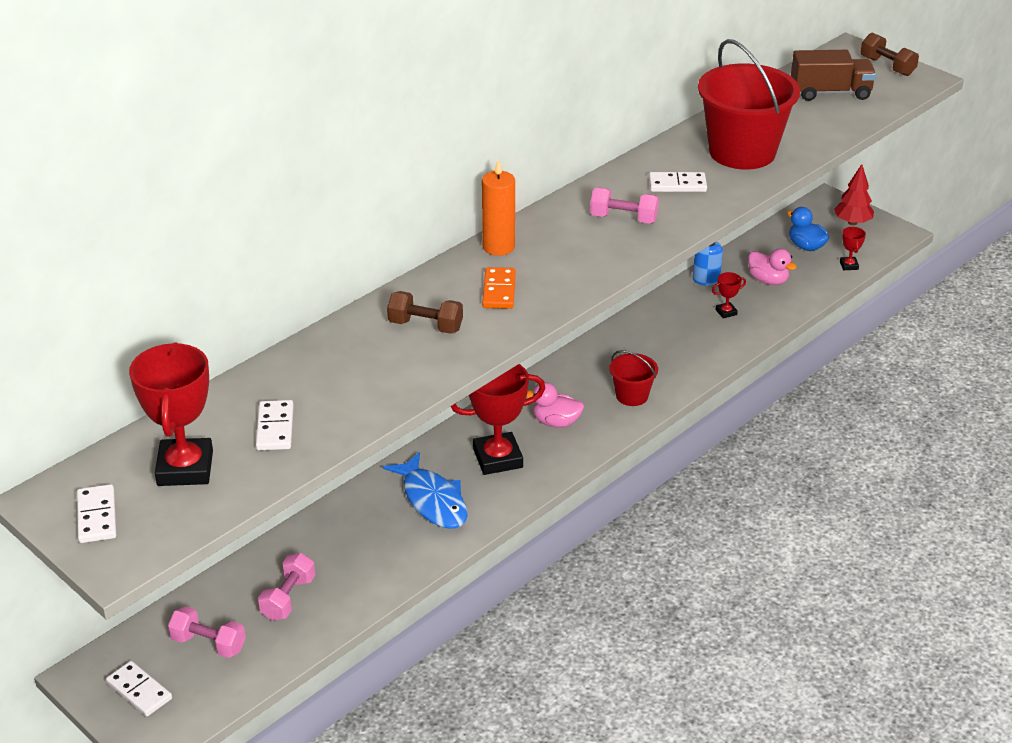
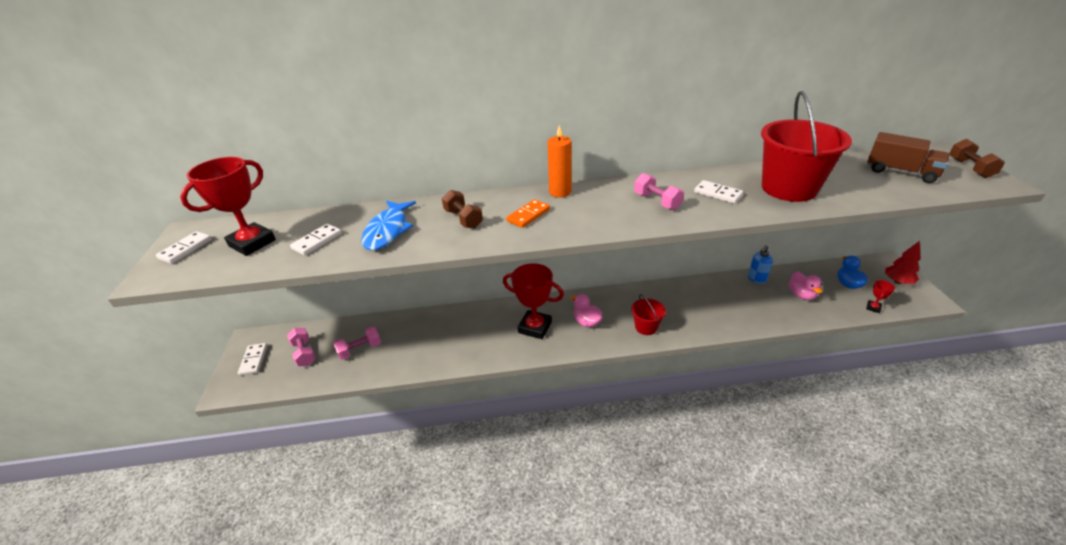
camera: 40 degrees right, 0 degrees up
(432, 500) = (479, 334): blue fish -> blue fish (388, 231)
(726, 312) = (754, 303): red trophy -> none

